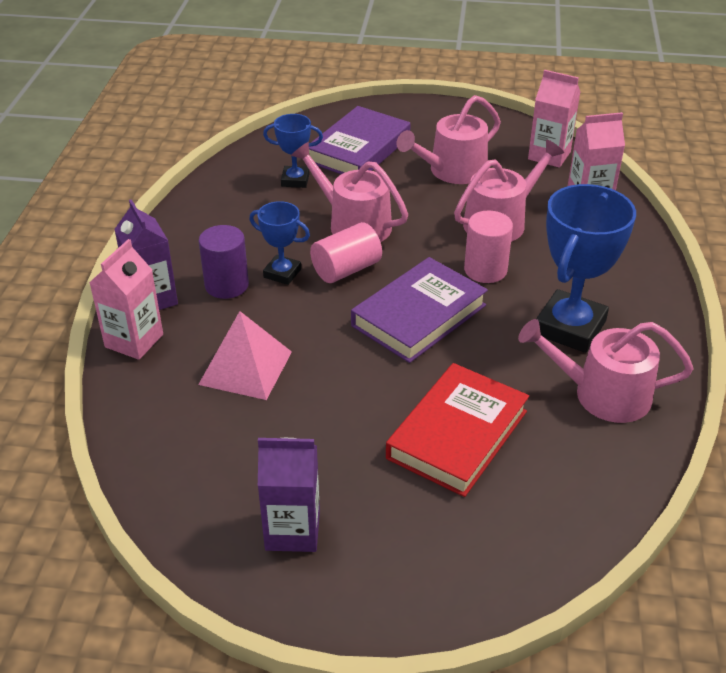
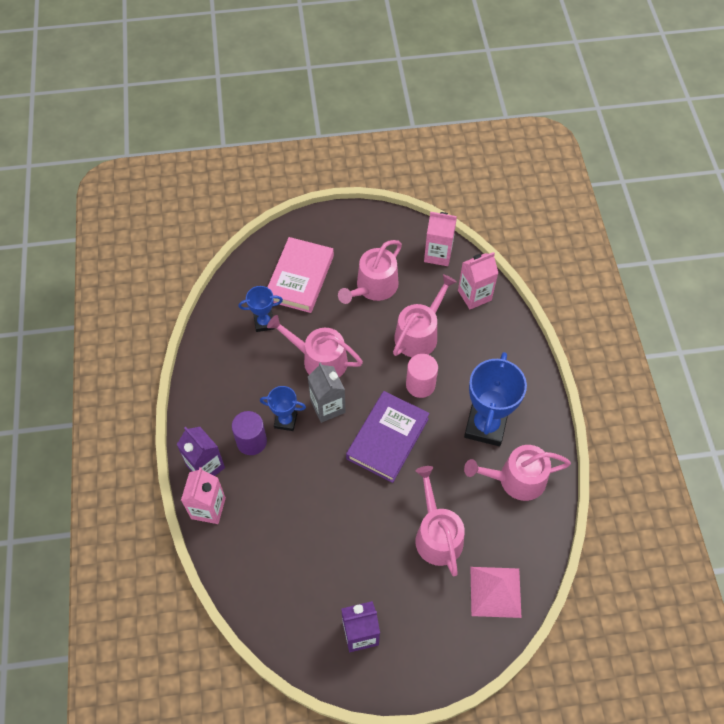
camera: 15 degrees left, 20 degrees up
(245, 367) = (290, 513): pink pyramid -> pink pyramid (495, 591)
(346, 269) = (327, 406): pink cylinder -> grey carton
(358, 149) = (300, 278): purple book -> pink book
(457, 435) = (437, 535): red book -> pink watering can

